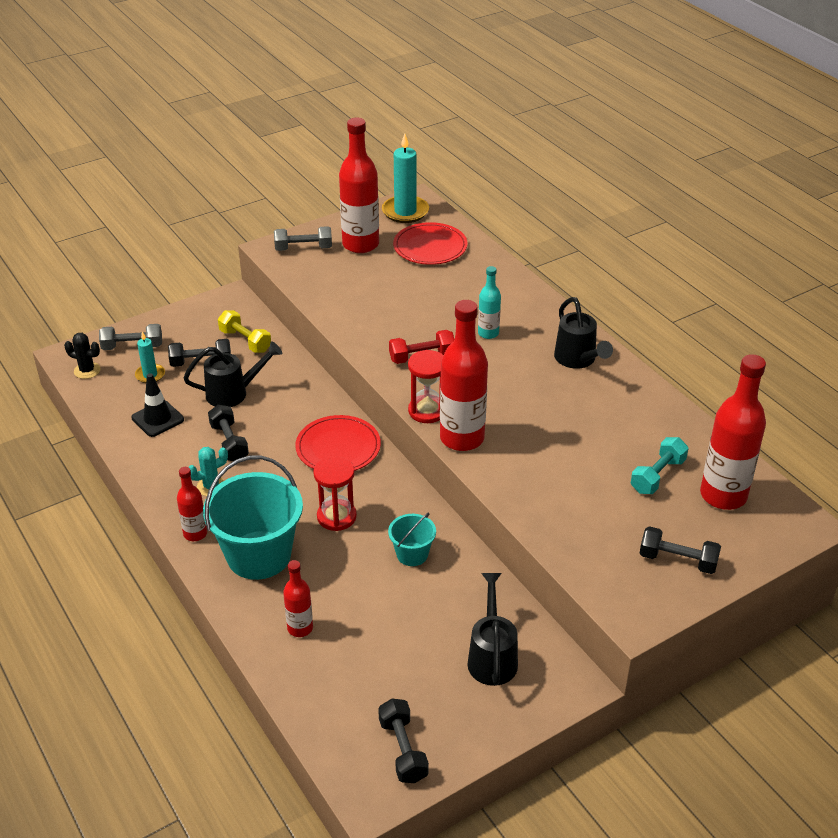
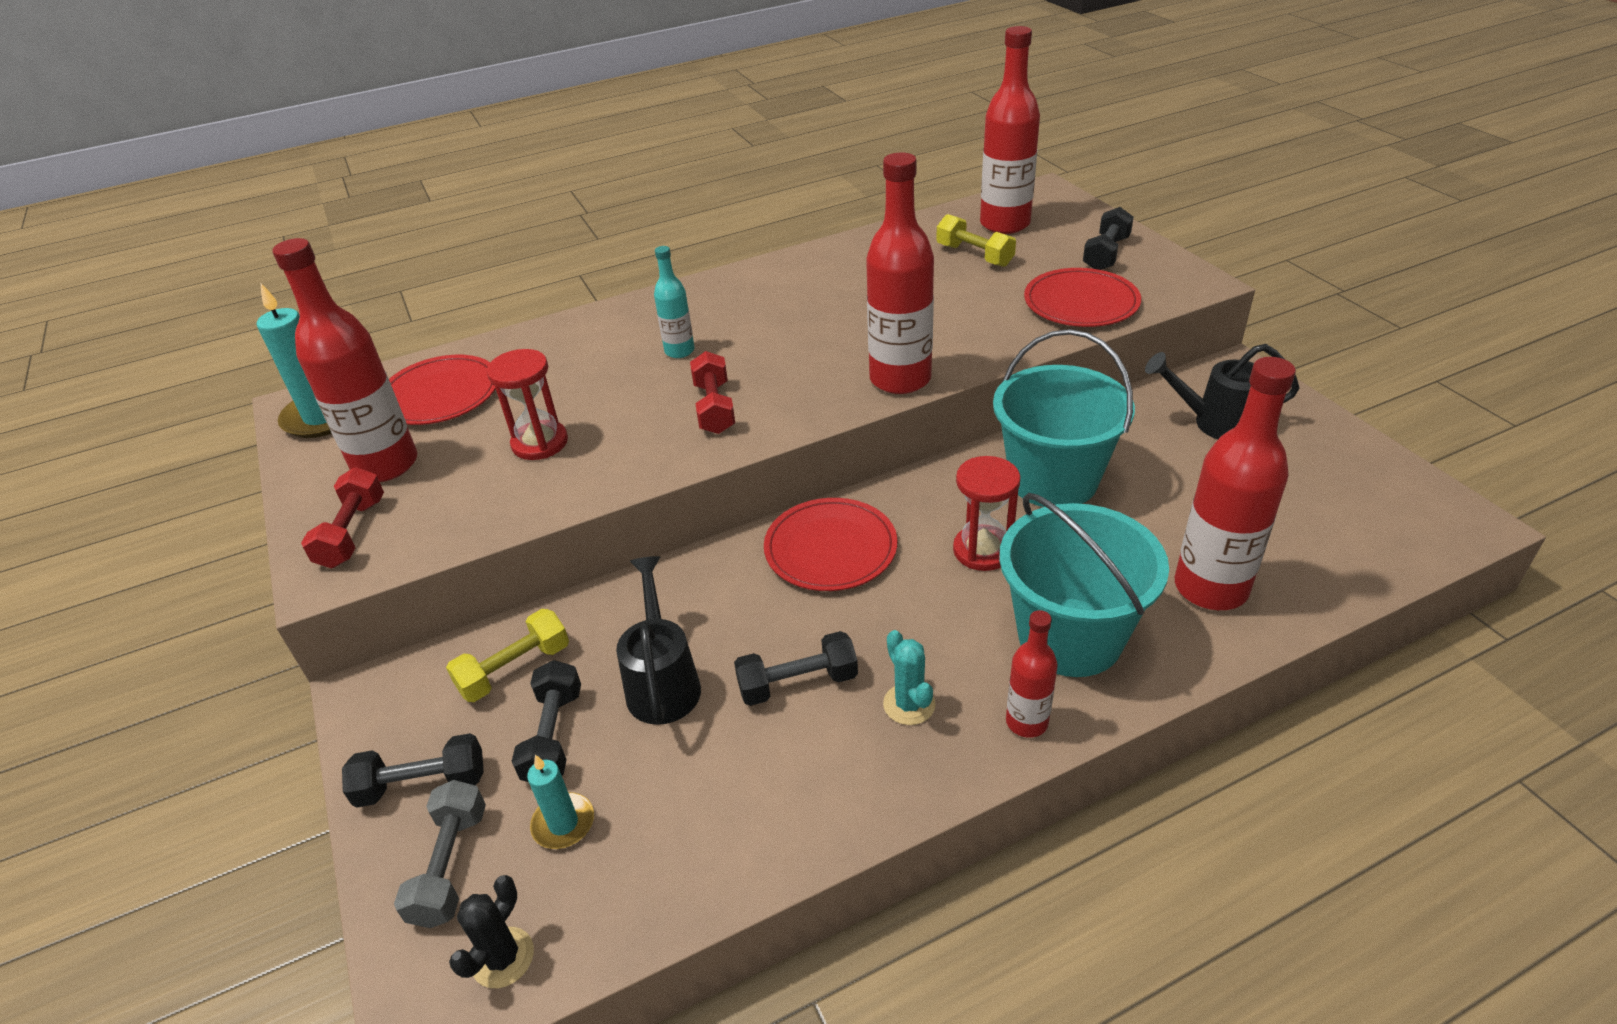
camera: 80 degrees left, 0 degrees up
(157, 419) = (708, 800): black traffic cone -> none
(300, 628) = (1210, 588): red bottle -> red bottle, size x1.90
(303, 248) = (352, 533): grey dumbbell -> red dumbbell
(403, 750) = (1384, 495): black dumbbell -> black dumbbell (422, 784)
(412, 554) = (1053, 480): turquoise bucket -> turquoise bucket, size x2.03
(427, 411) = (838, 406): red hourglass -> red hourglass (540, 443)
(578, 360) = (758, 290): black watering can -> none
(586, 538) = (1081, 302): none -> red plate
(657, 476) = (974, 255): turquoise dumbbell -> yellow dumbbell

